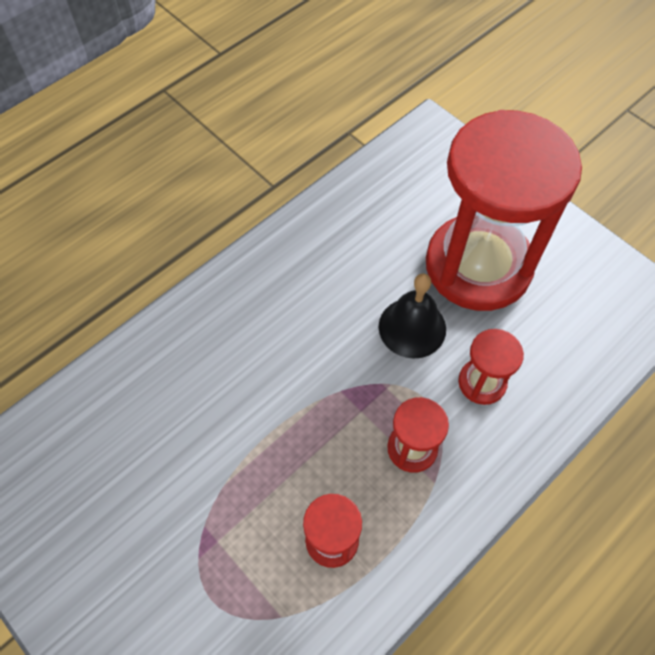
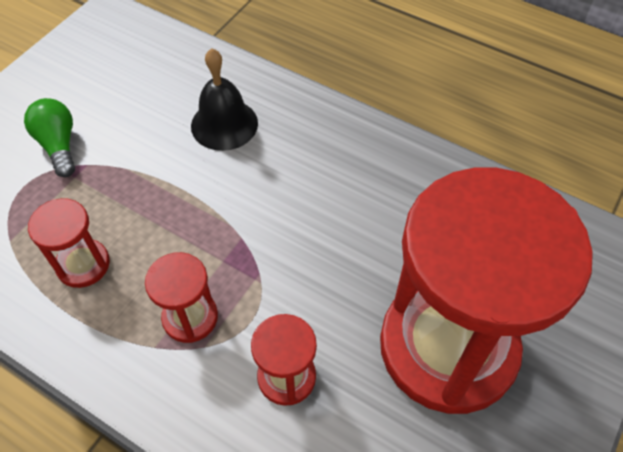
camera: 75 degrees right, 5 degrees down
(165, 555) = (59, 145): none -> green light bulb
(412, 327) = (336, 289): black bell -> black bell (224, 124)

